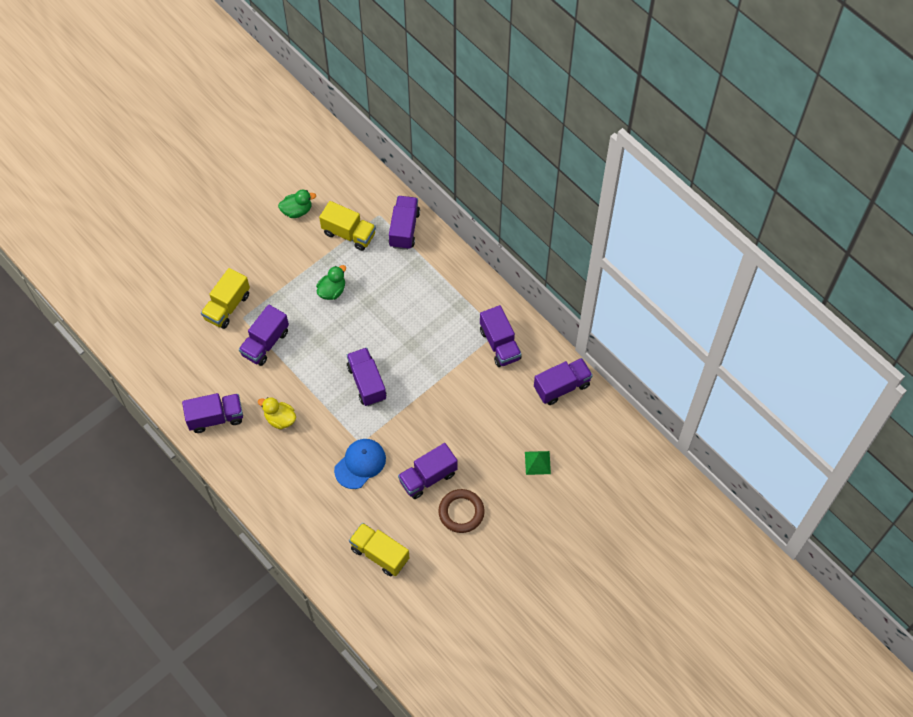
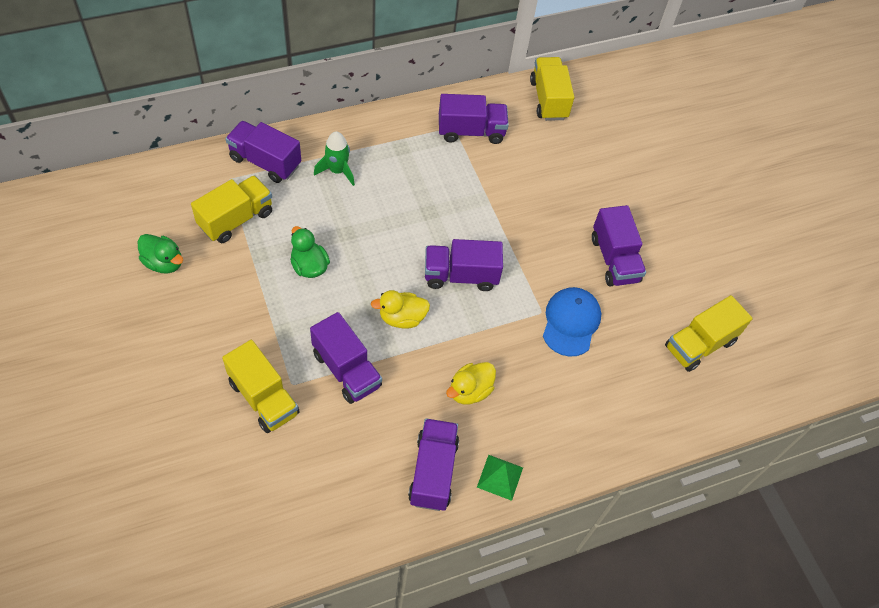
camera: 75 degrees left, 5 degrees down
(297, 211) = (164, 263): green duck -> green duck turned 120 degrees clockwise
(317, 360) = (402, 318): none -> yellow duck
(360, 464) = (571, 322): blue cap -> blue cap turned 45 degrees clockwise
(418, 274) = (337, 171): none -> green rocket
(461, 512) = (670, 244): brown ring -> none
(537, 462) = (632, 154): green pyramid -> green pyramid (500, 477)
(562, 386) = (548, 99): purple truck -> yellow truck

